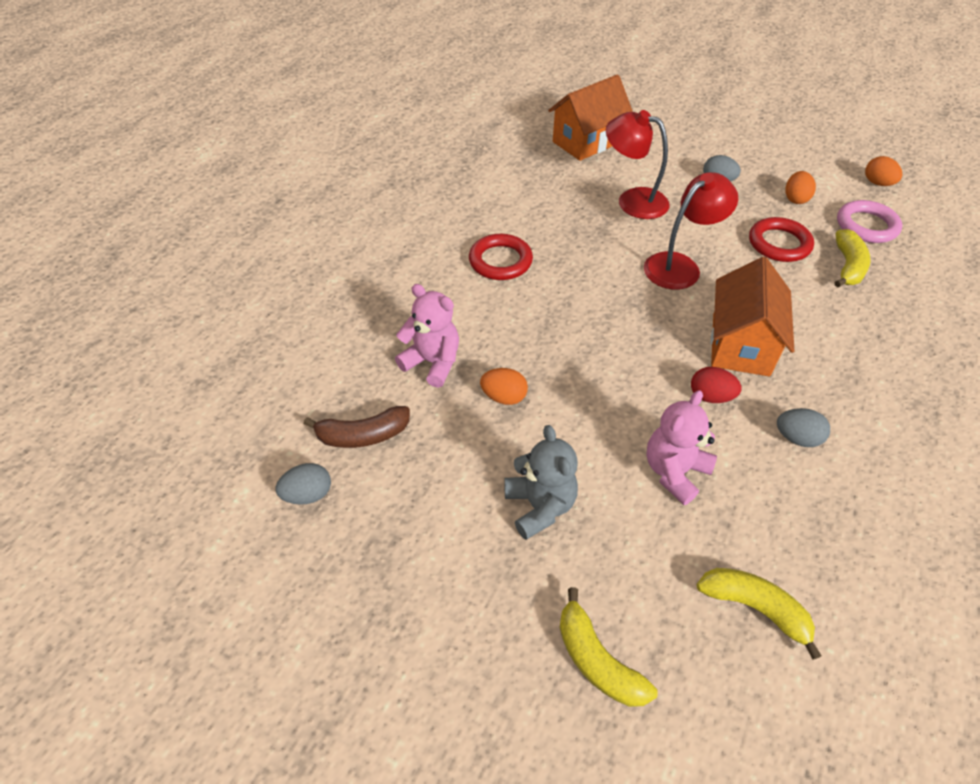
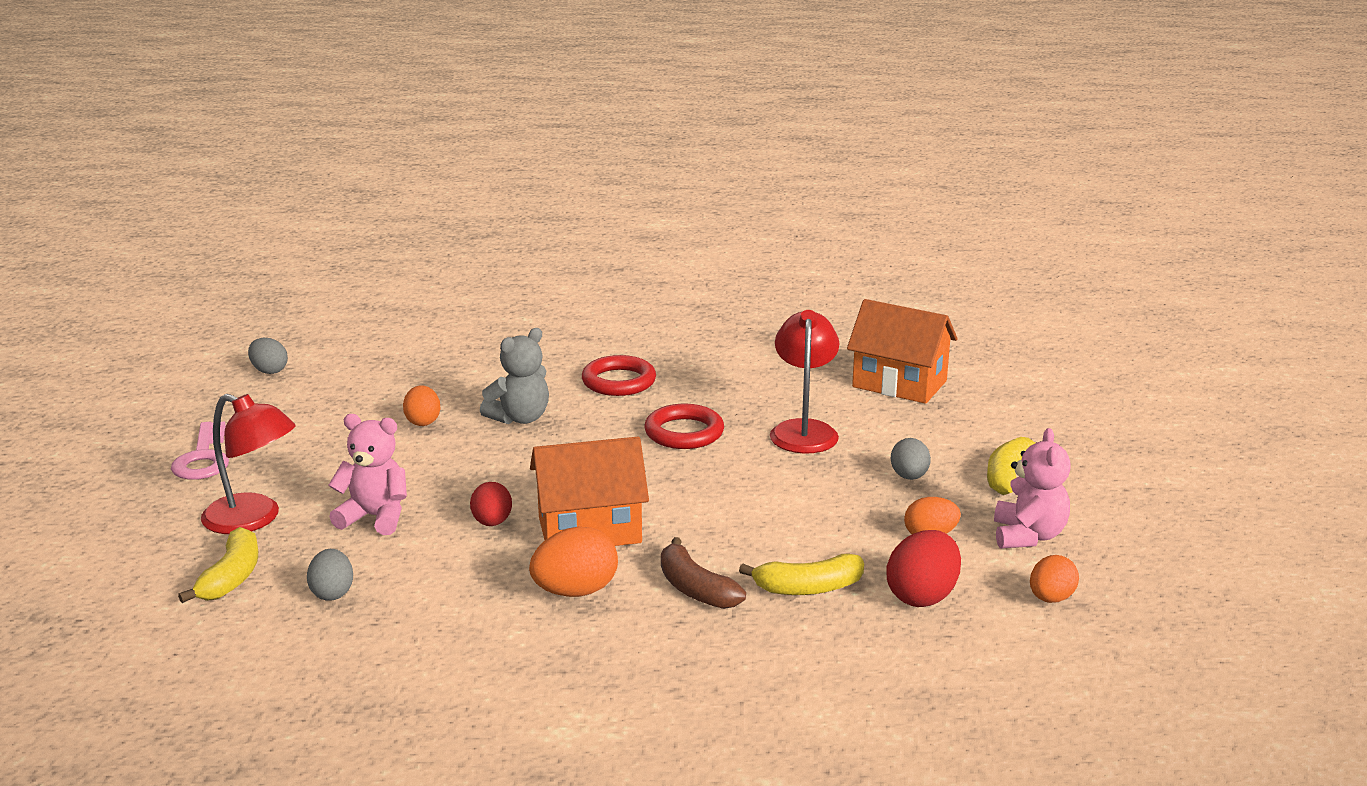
camera: 65 degrees right, 25 degrees down
(363, 435) = (341, 375): brown banana -> brown banana (695, 589)
(432, 362) = (446, 382): pink teddy bear -> pink teddy bear (1028, 536)
(490, 593) = (203, 458): none -> pink key
(540, 506) = (301, 461): grey teddy bear -> grey teddy bear (520, 418)
(597, 660) = (156, 512): yellow banana -> yellow banana (1009, 475)
(680, 266) = (701, 476): red lamp -> red lamp (253, 519)
(779, 244) = (810, 534): red ring -> red ring (684, 433)
(796, 438) = (461, 579): grey egg -> grey egg (332, 593)
(830, 376) = (575, 591): none -> orange egg
(866, 226) = (922, 596): pink ring -> red egg

